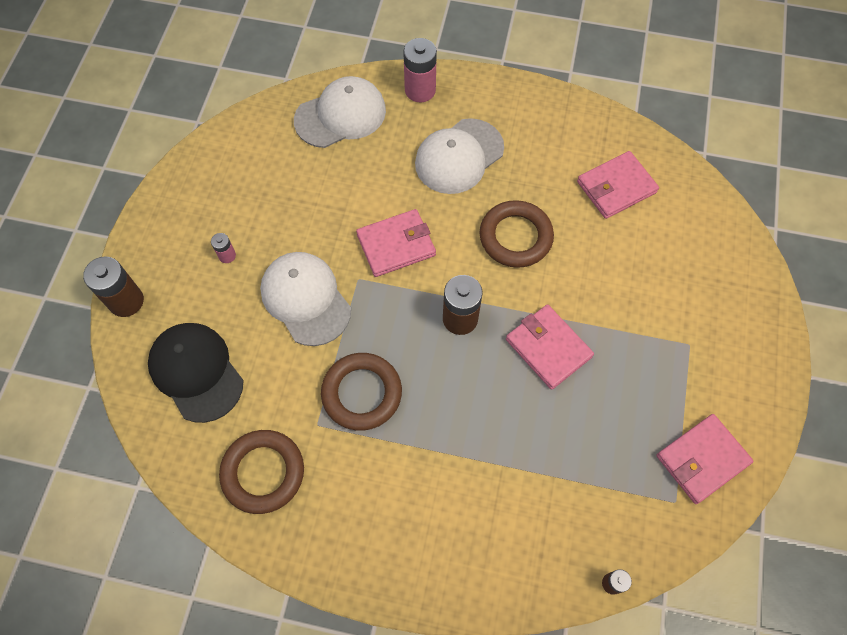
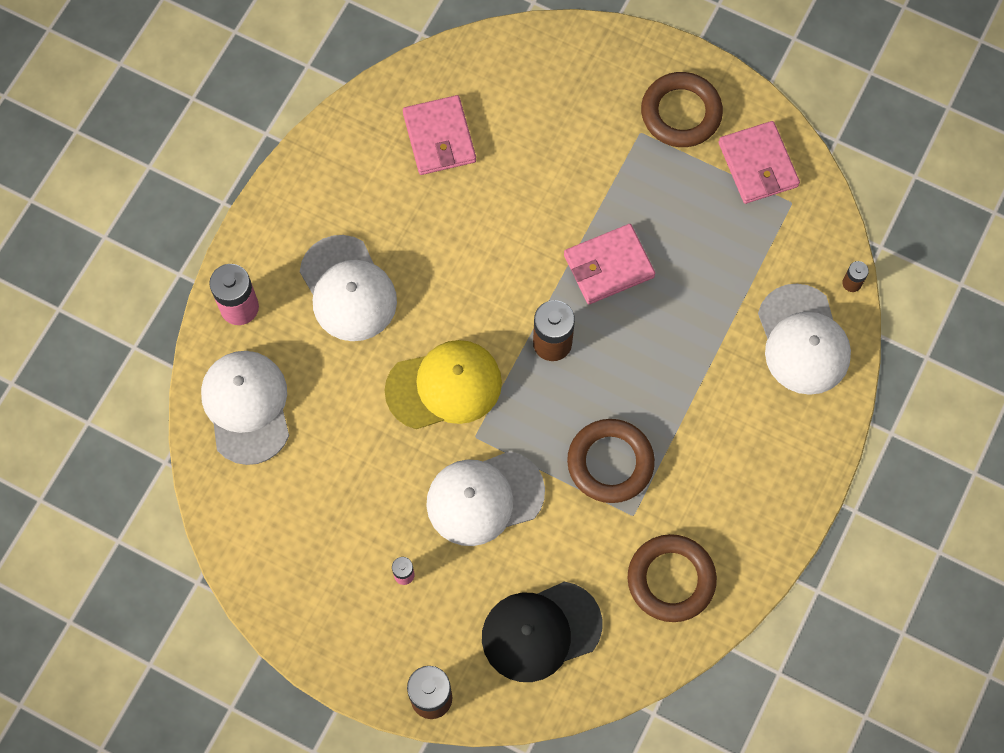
camera: 75 degrees left, 5 degrees up
(396, 245) = (444, 386): pink wallet -> yellow cap
(515, 237) = (471, 259): brown ring -> brown ring (681, 113)
(534, 545) = (803, 340): none -> white cap

